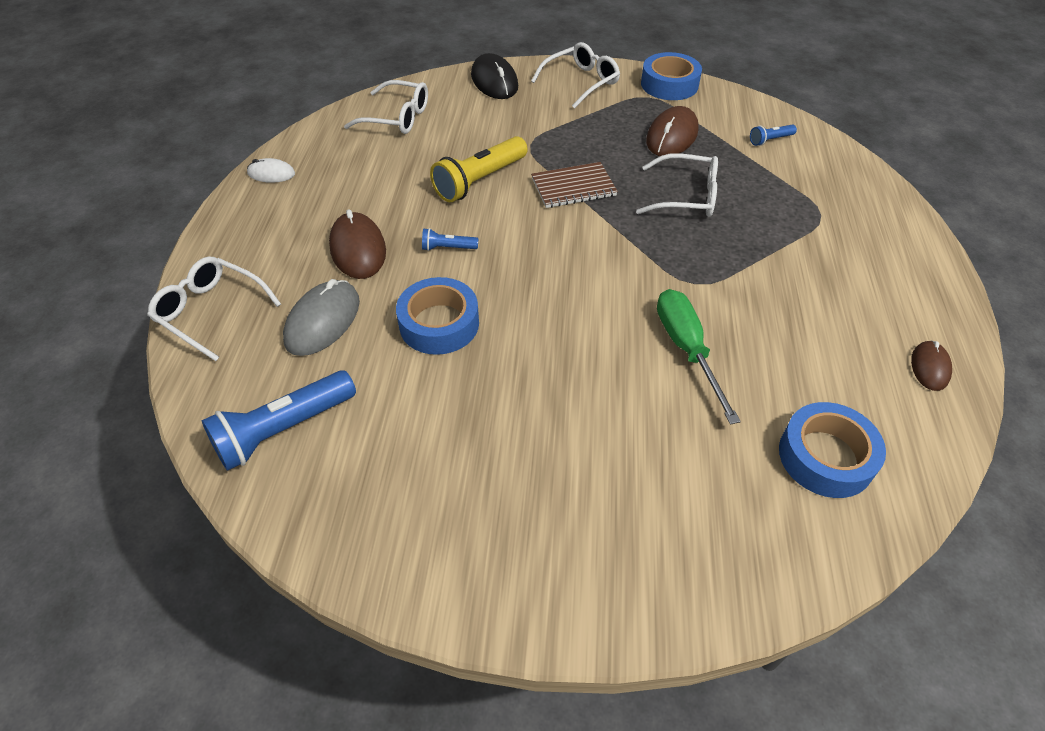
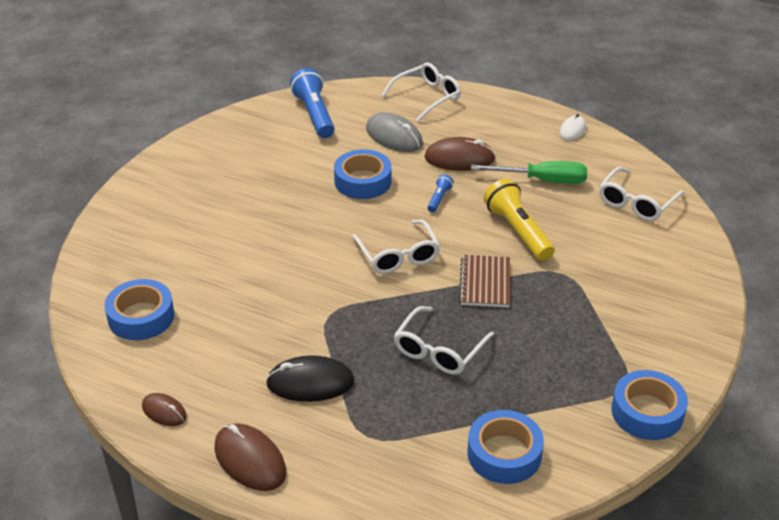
camera: 110 degrees right, 10 degrees down
(494, 81) = (689, 276): black mouse -> black mouse (310, 382)
(581, 82) = (671, 340): white glasses -> white glasses (398, 255)
(671, 136) = (541, 376): brown mouse -> brown mouse (250, 460)
(687, 349) = (268, 286): green screwdriver -> green screwdriver (542, 180)
(770, 140) = (504, 454): blue flashlight -> blue tape

